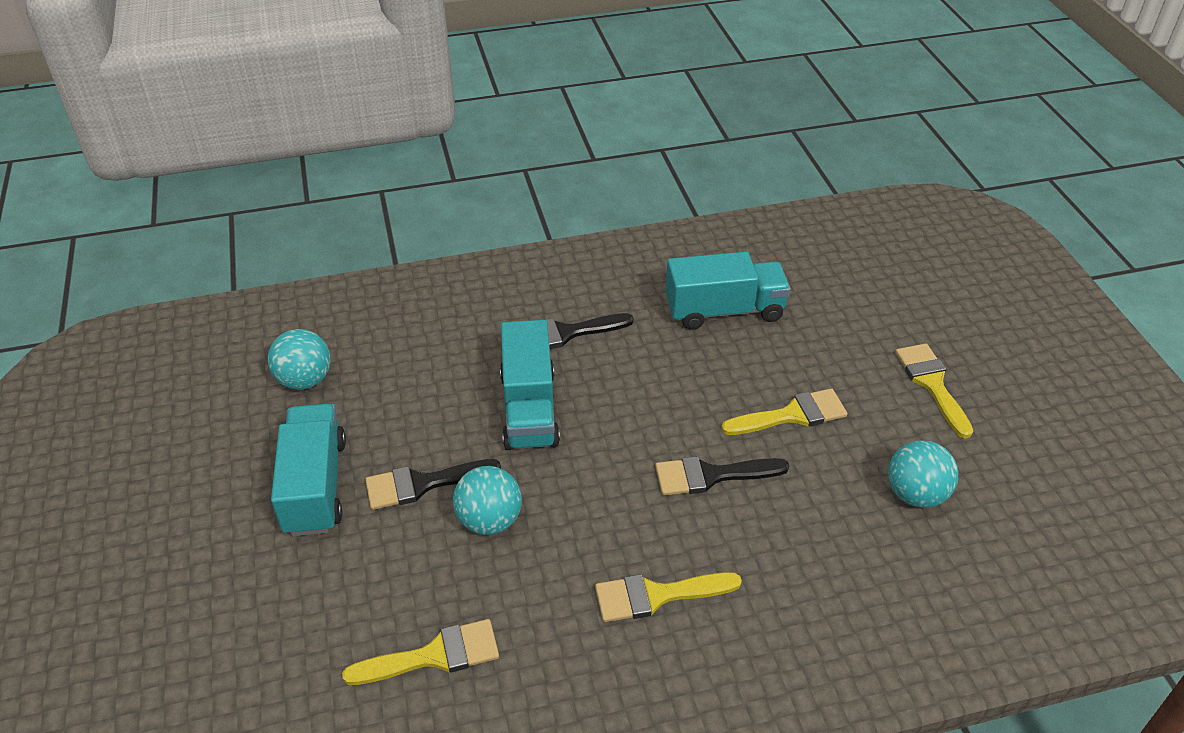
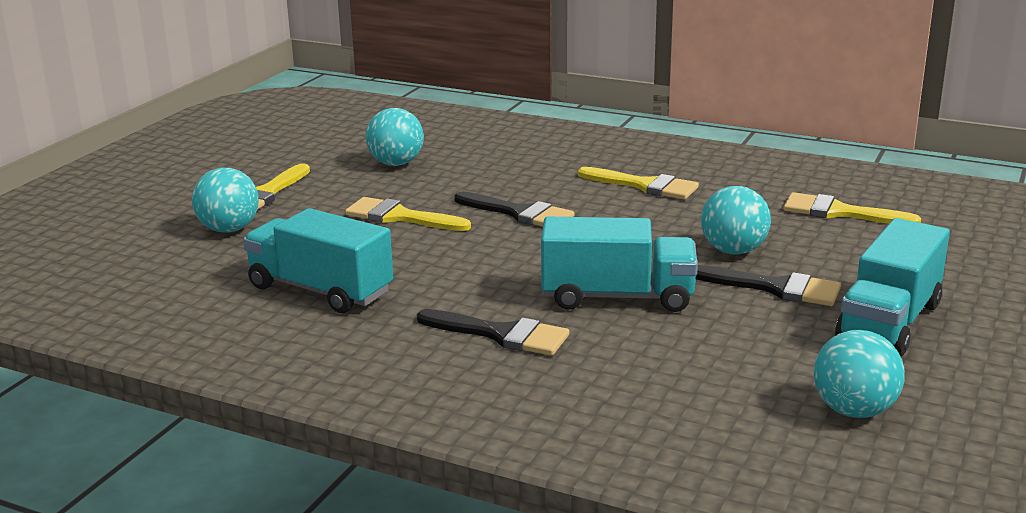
camera: 140 degrees left, 20 degrees down
(529, 409) = (617, 297): turquoise truck -> turquoise truck turned 60 degrees clockwise
(878, 331) = (229, 229): none -> turquoise ball

